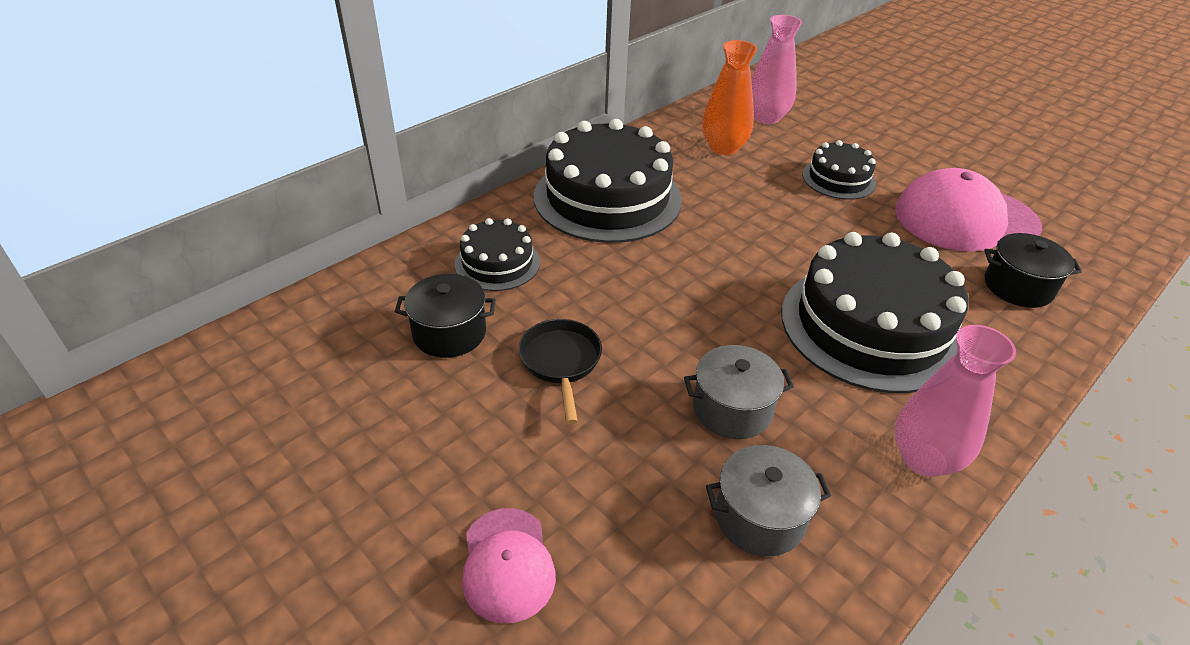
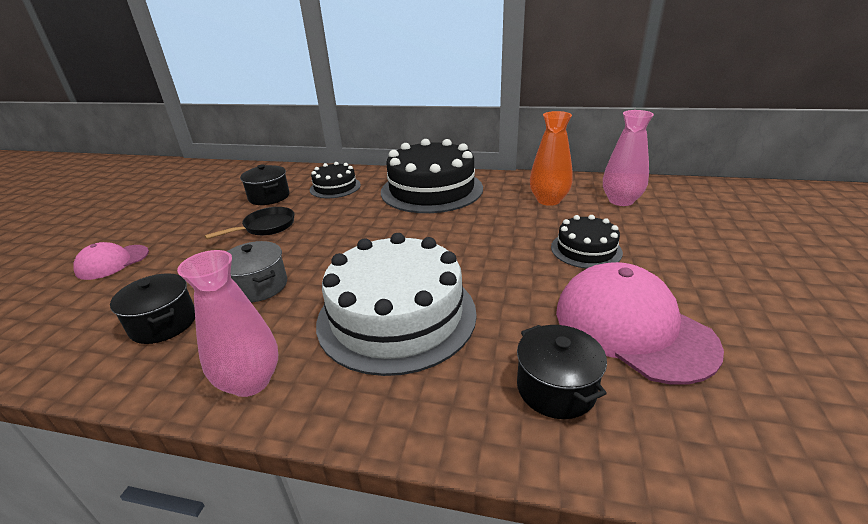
camera: 60 degrees right, 10 degrees down
(759, 517) = (163, 323): grey pot -> black pot
(870, 326) = (396, 315): black cake -> white cake

